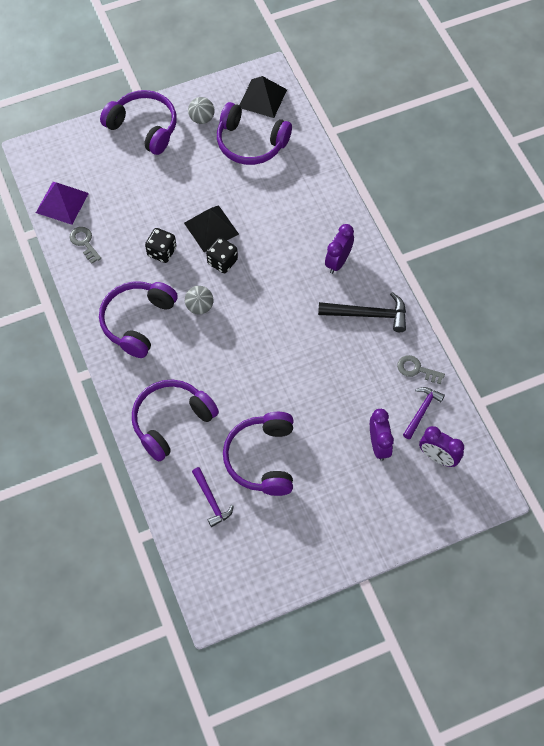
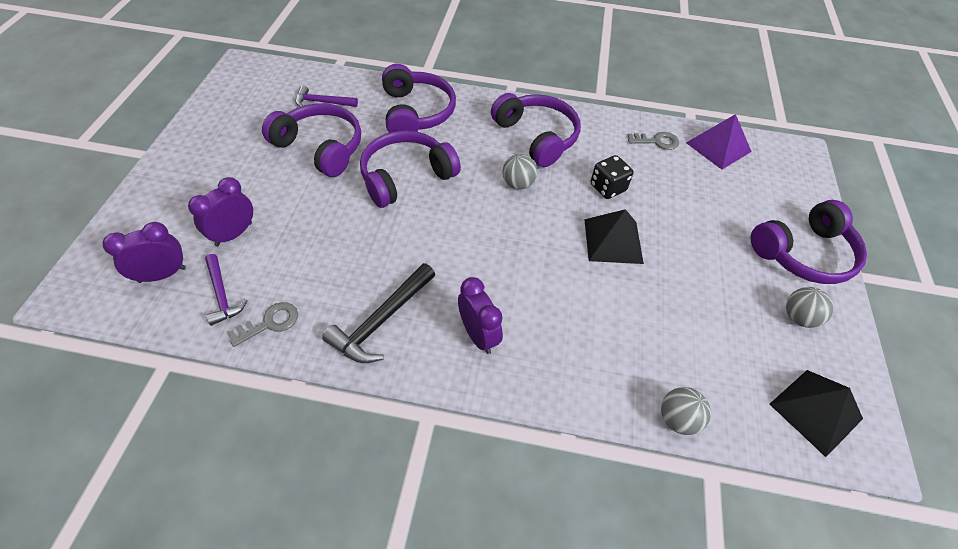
camera: 120 degrees right, 10 degrees down
(222, 262) = (560, 228): black dice -> none
(250, 143) = (731, 349): purple headphones -> purple headphones (406, 177)
(314, 152) = (677, 419): none -> grey ball
(379, 445) = (234, 234): purple clock -> purple clock turned 105 degrees clockwise

